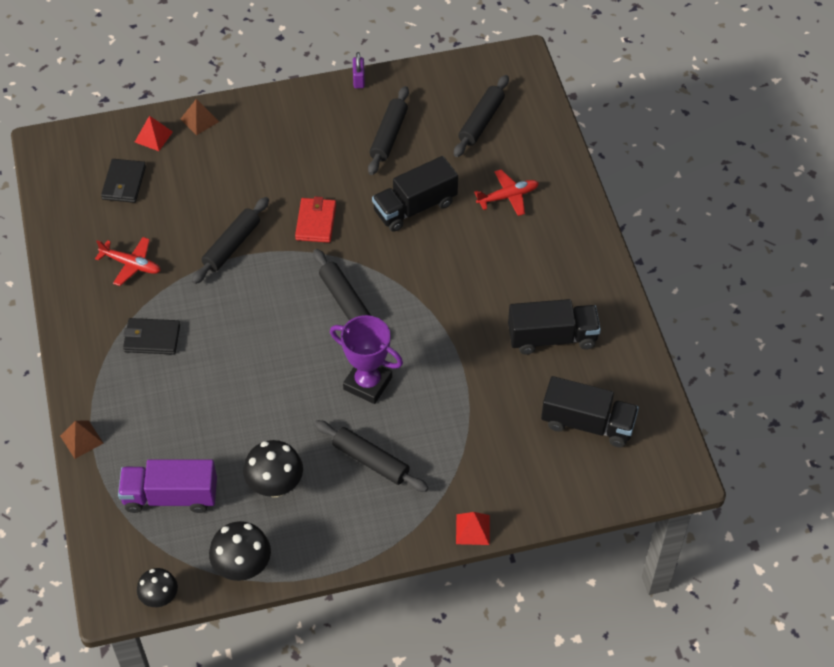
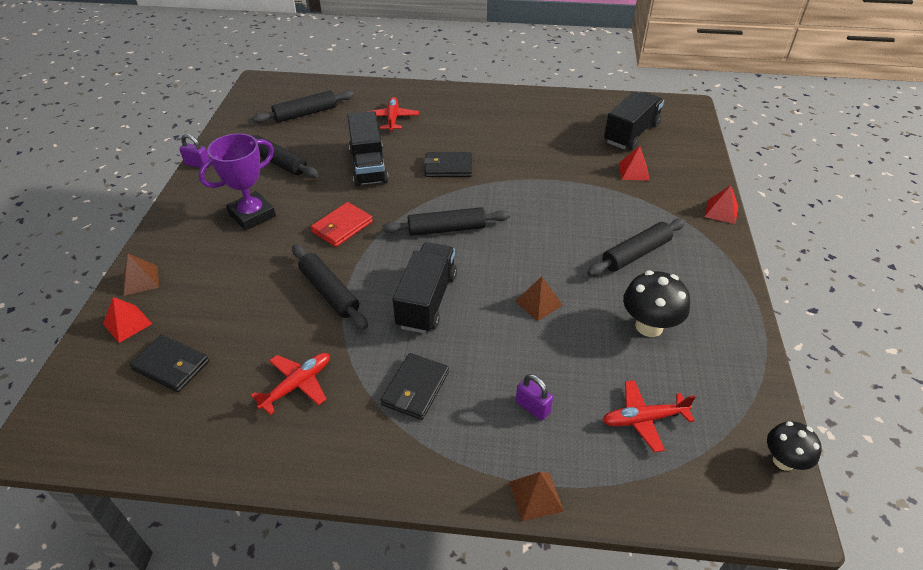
camera: 70 degrees left, 10 degrees down
(158, 419) = (532, 407): none -> purple padlock
(170, 496) = (644, 419): purple truck -> red plane
(242, 567) = (747, 375): black mushroom -> none
(274, 396) = (538, 303): none -> brown pyramid
(316, 222) = (342, 227): red wallet -> red wallet turned 75 degrees counterclockwise
(367, 383) = (548, 236): purple trophy -> purple trophy (252, 215)
(442, 272) = (448, 167): none -> black wallet
(481, 121) = (305, 113): black rolling pin -> black rolling pin turned 75 degrees counterclockwise
(510, 438) = (634, 171): none -> red pyramid
(552, 338) = (543, 130): black truck -> black truck (427, 300)

